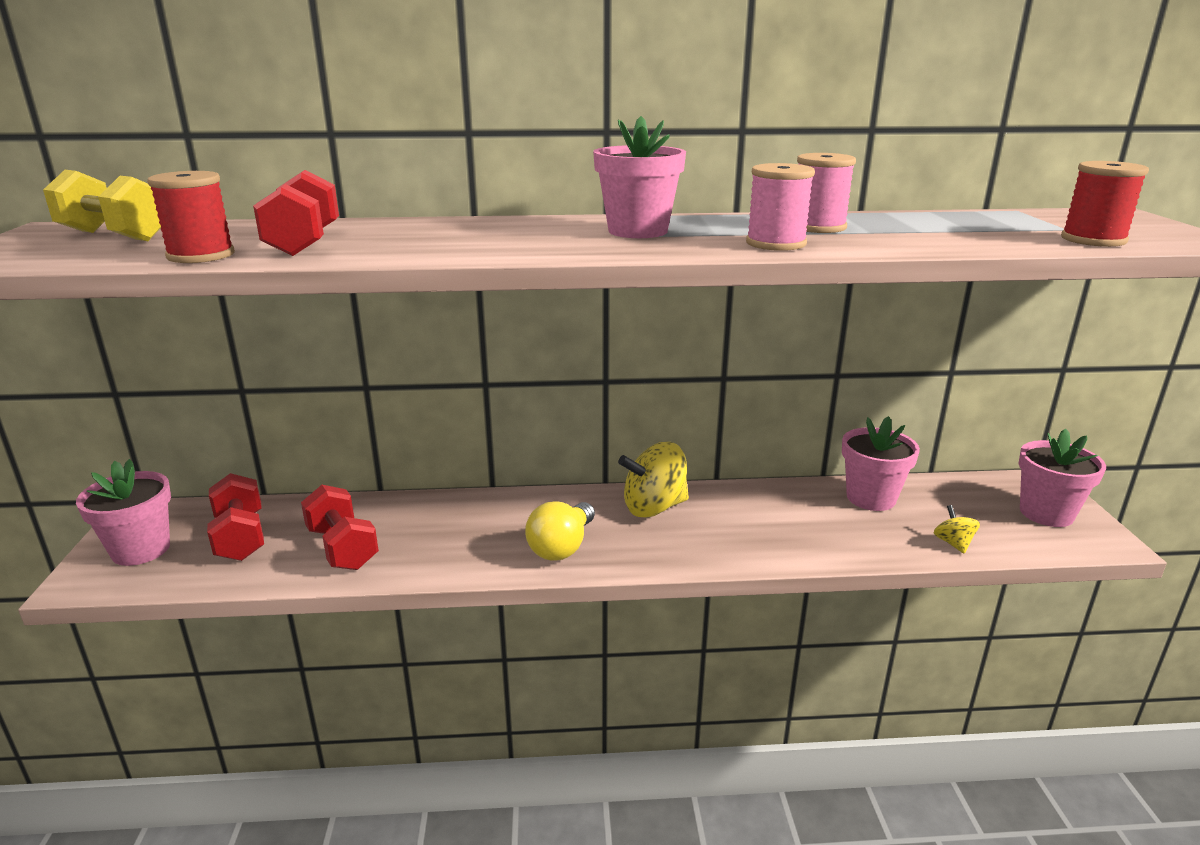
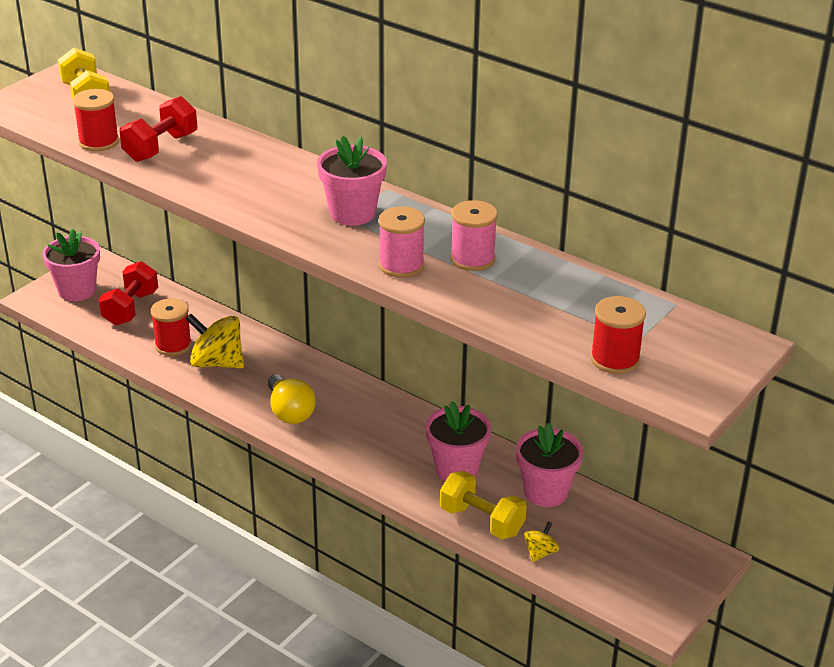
camera: 40 degrees right, 10 degrees up
(342, 548) = (173, 345): red dumbbell -> red spool
(562, 547) = (290, 412): yellow light bulb -> yellow light bulb turned 90 degrees counterclockwise
(654, 507) = (384, 416): yellow spinning top -> yellow spinning top (217, 363)
(871, 545) = (481, 521): none -> yellow dumbbell
(1046, 513) = (657, 576): pink flower pot -> pink flower pot (456, 469)

